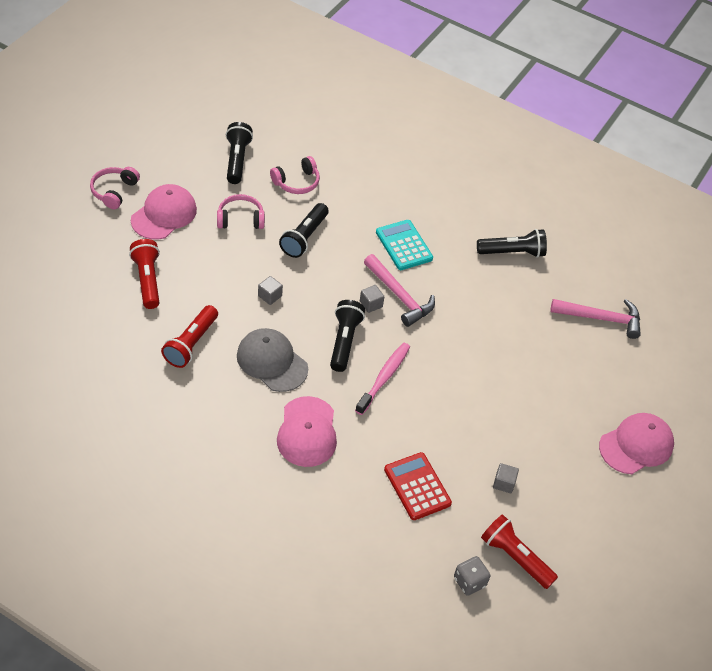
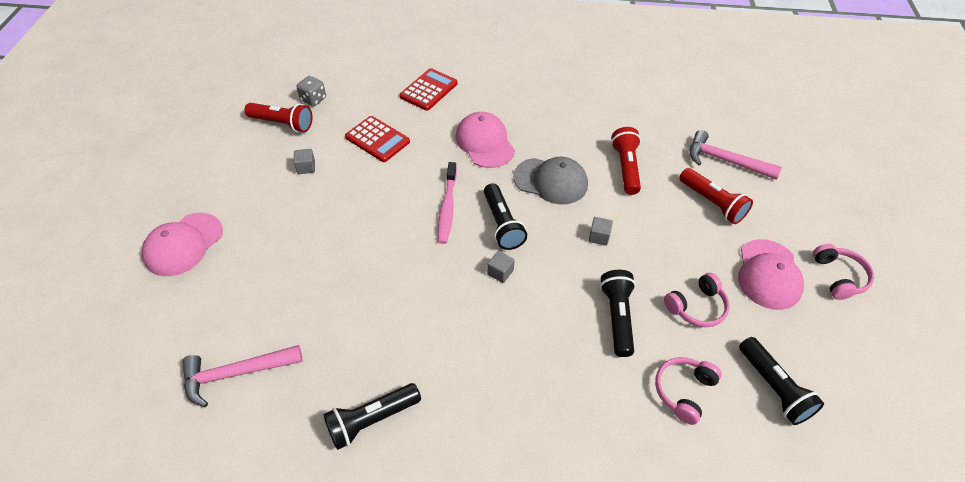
camera: 160 degrees right, 0 degrees up
(327, 534) = (429, 90): none -> red calculator
(399, 296) = (477, 295): pink hammer -> pink hammer (725, 161)
(404, 245) = (506, 362): turquoise calculator -> none

